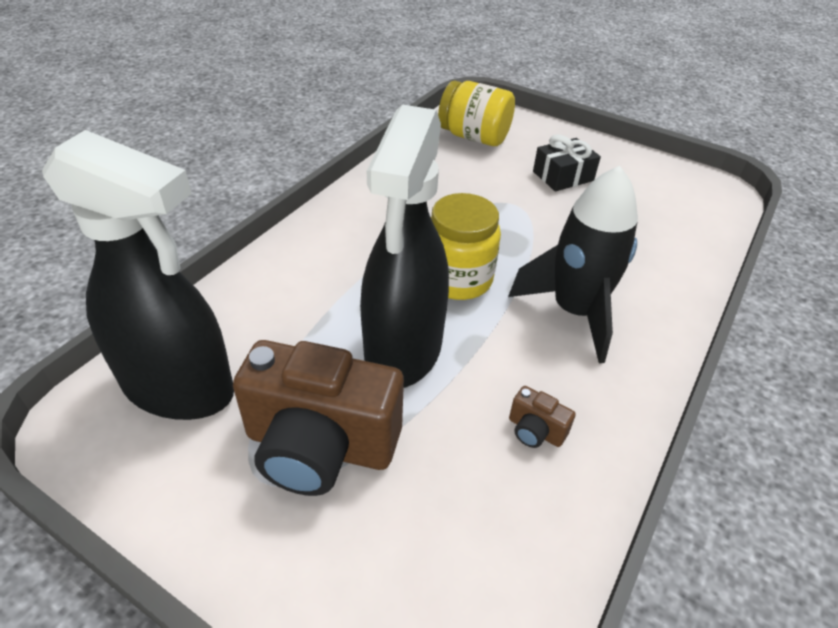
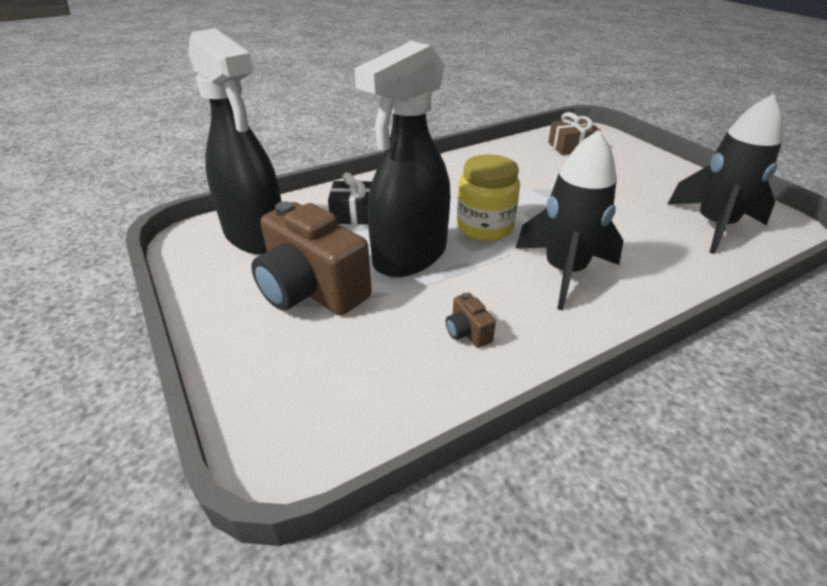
camera: 30 degrees right, 5 degrees down
(474, 137) = (571, 146): yellow jar -> brown gift
(563, 176) = (629, 185): black gift -> black gift (356, 214)
(665, 207) = (714, 225): none -> black rocket

